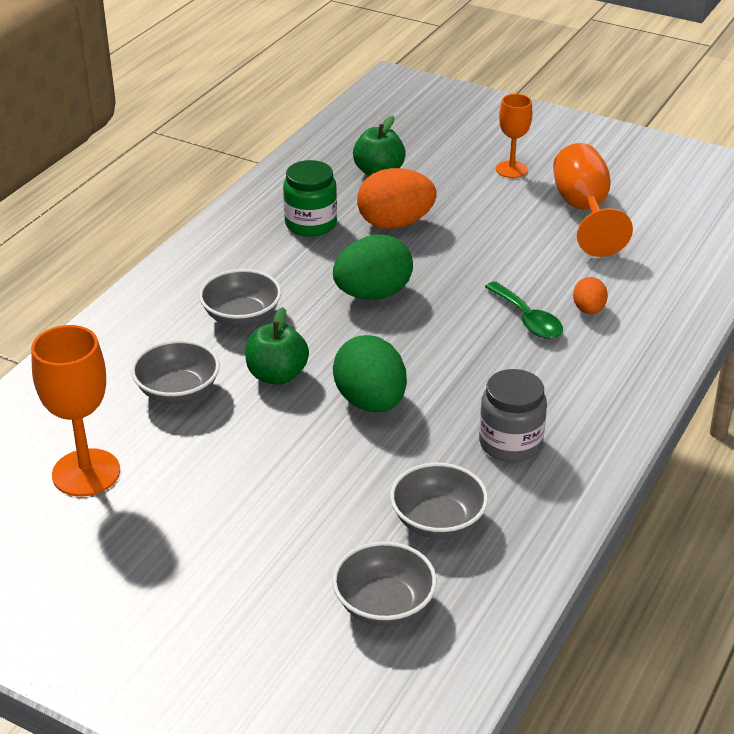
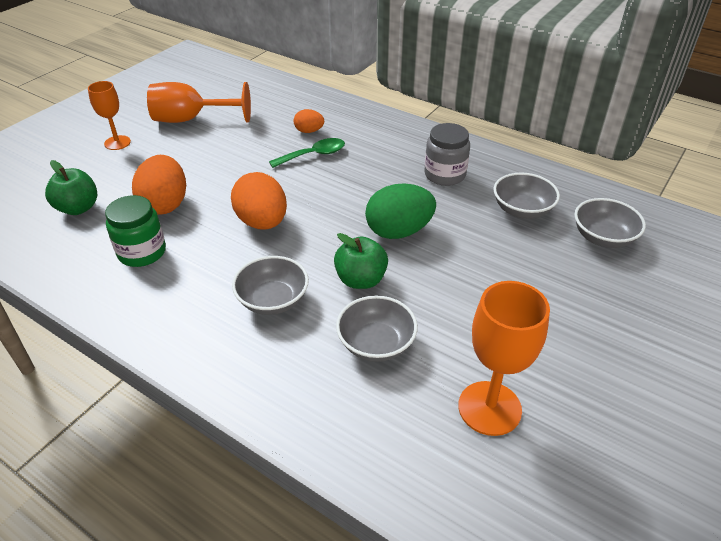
camera: 85 degrees left, 5 degrees up
(373, 294) = (262, 222): green egg -> orange egg

